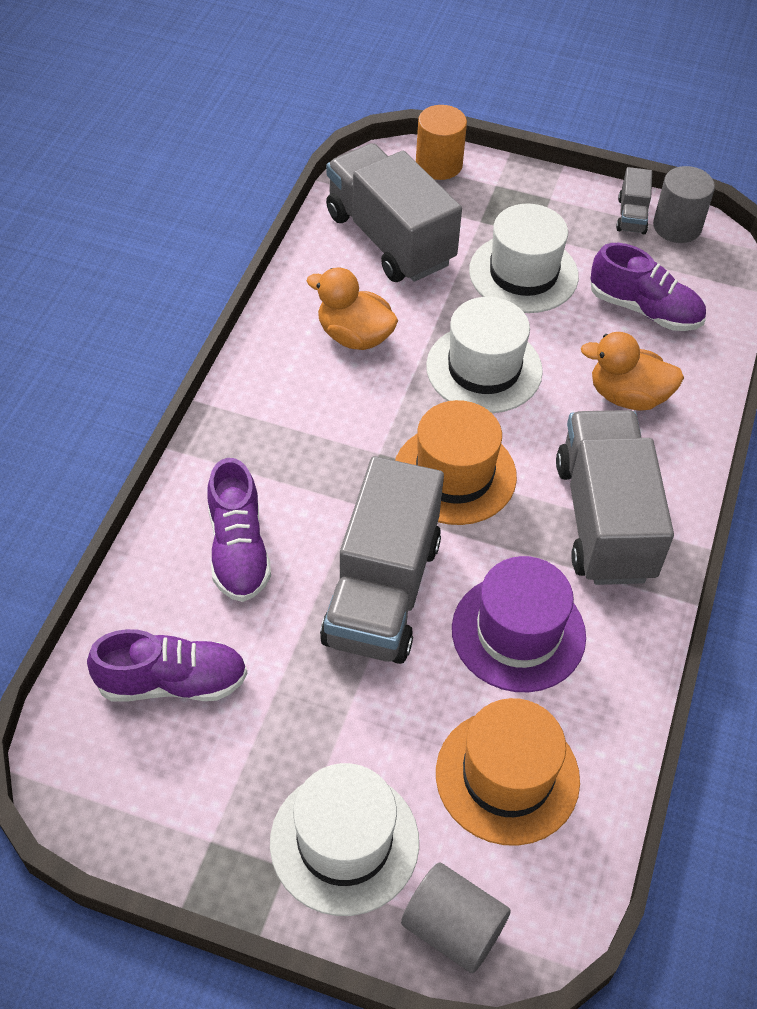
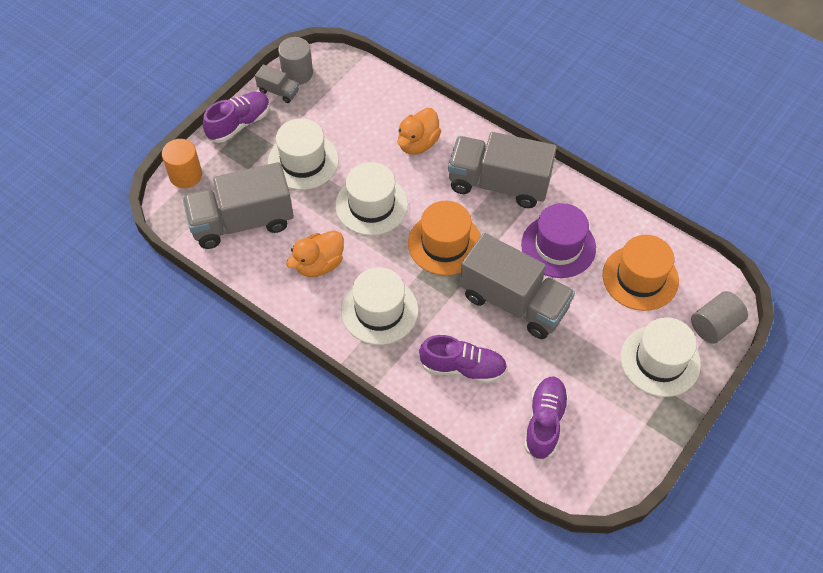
camera: 70 degrees left, 5 degrees up
(302, 423) = (379, 310): none -> white hat
(644, 309) = (356, 112): purple shoe -> purple shoe (239, 124)

